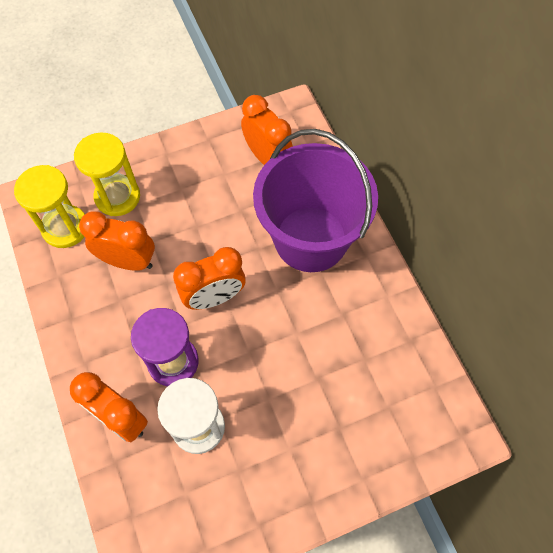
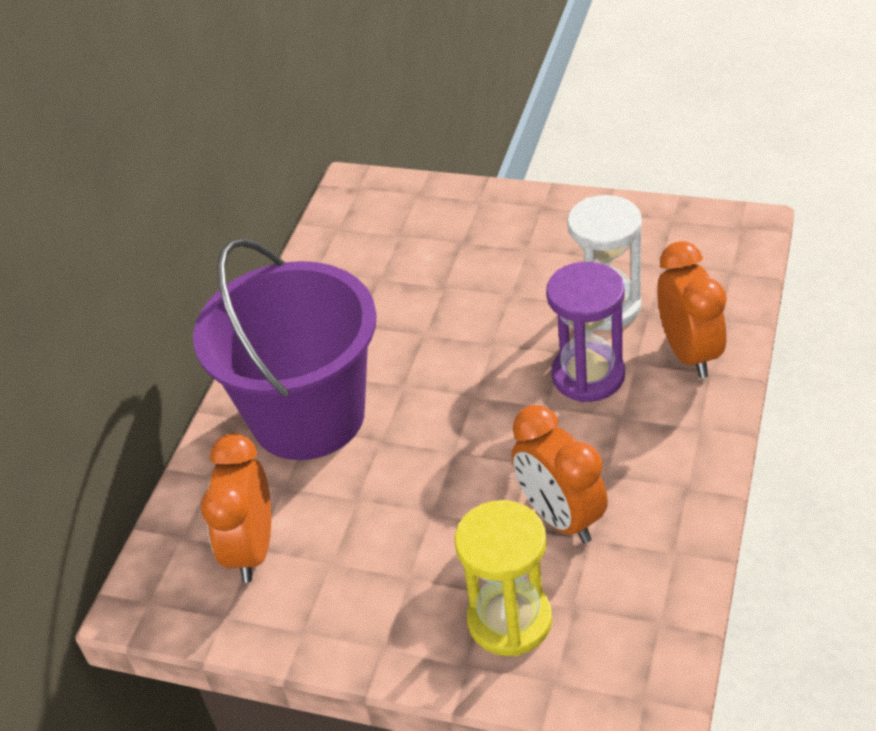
camera: 135 degrees left, 20 degrees down
(65, 228) = (621, 617): yellow hourglass -> none
(214, 297) = (484, 415): orange clock -> none

